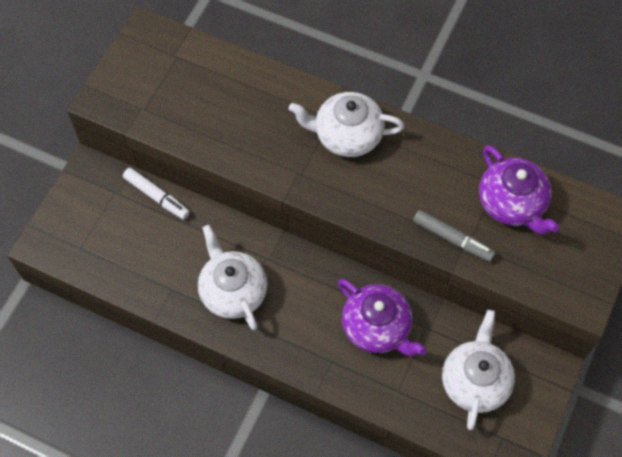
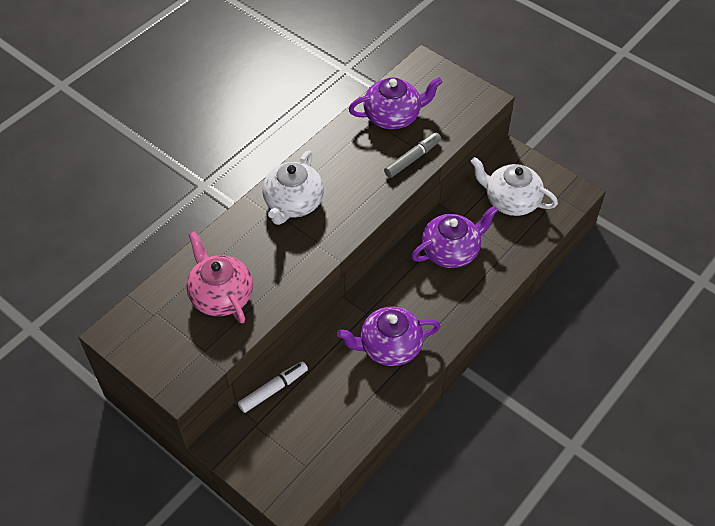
camera: 75 degrees left, 10 degrees down
(210, 104) = (221, 295): none -> pink teapot
(233, 291) = (389, 347): white teapot -> purple teapot

